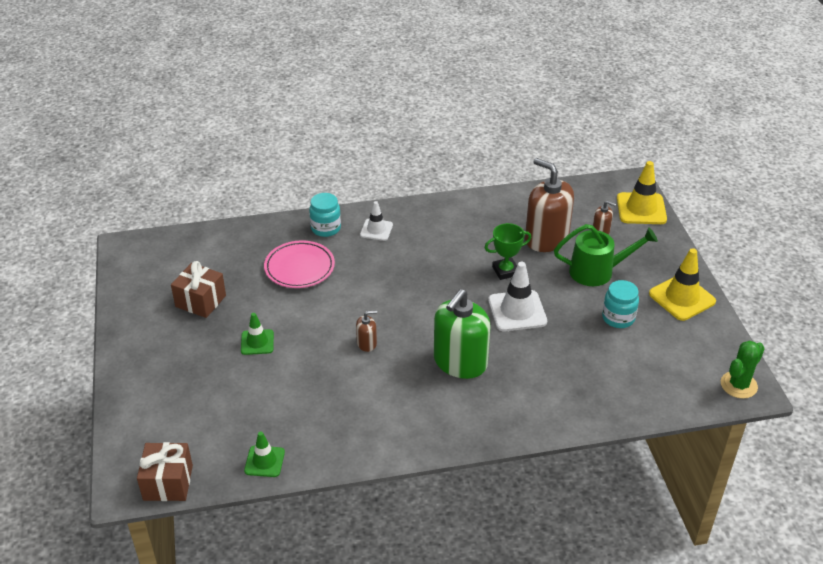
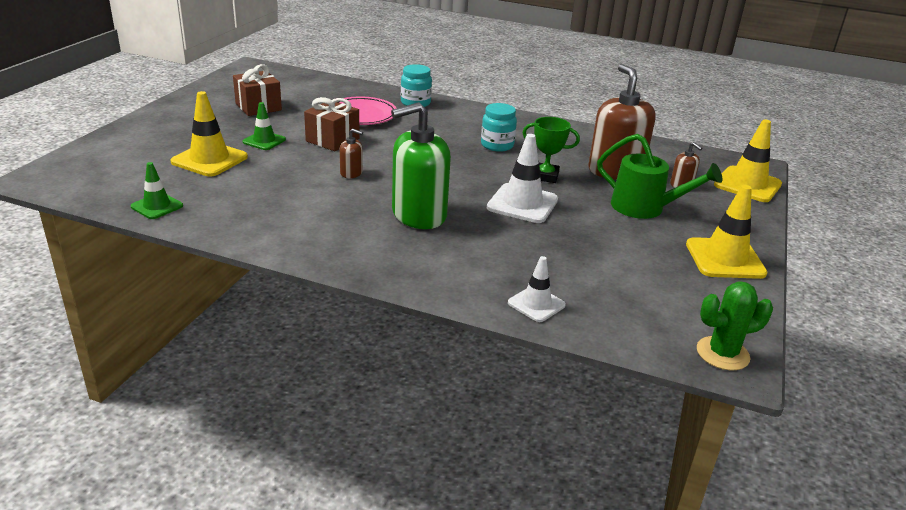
camera: 30 degrees right, 10 degrees down
(168, 482) = (68, 188): brown gift -> brown gift (332, 140)
(240, 388) = (209, 159): none -> yellow traffic cone
(376, 230) = (457, 116): white traffic cone -> white traffic cone (536, 304)
(618, 318) = (628, 246): turquoise jar -> turquoise jar (497, 145)

